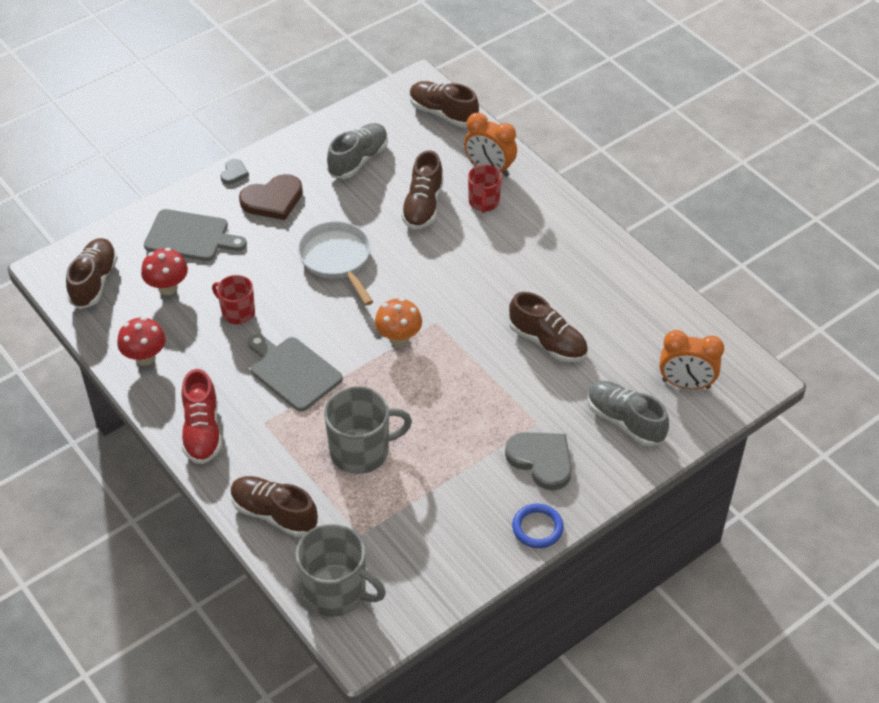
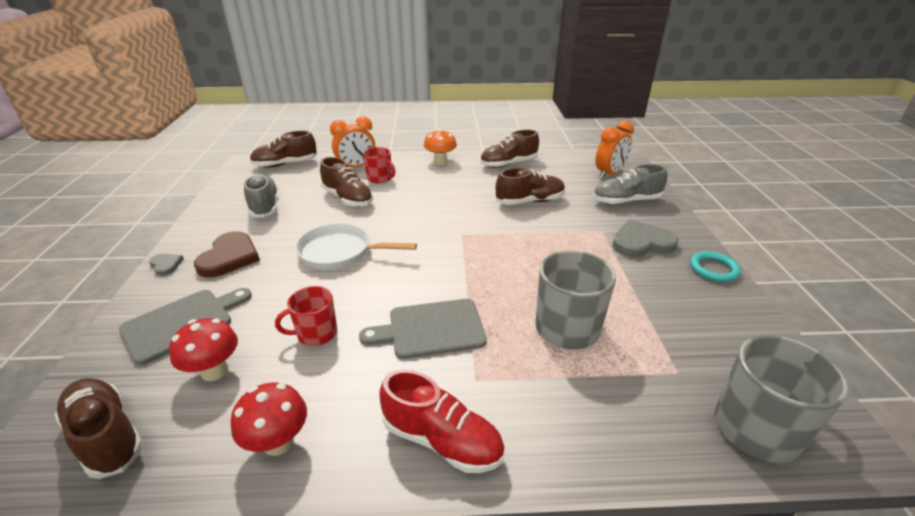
camera: 55 degrees left, 15 degrees down
(274, 513) = (614, 431): brown shoe -> brown shoe (508, 164)
(399, 338) = (458, 256): orange mushroom -> orange mushroom (440, 162)
(537, 528) = (713, 269): blue ring -> turquoise ring

